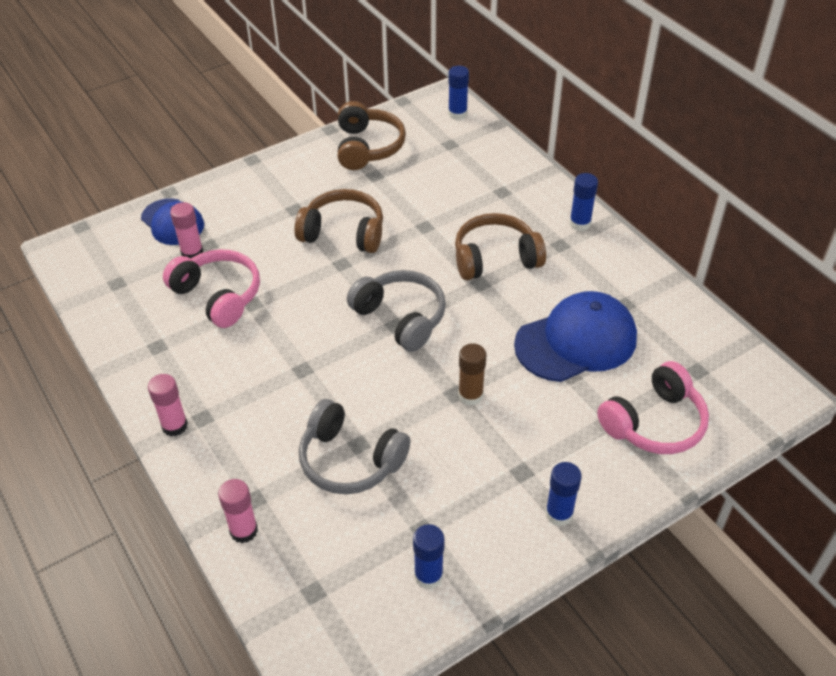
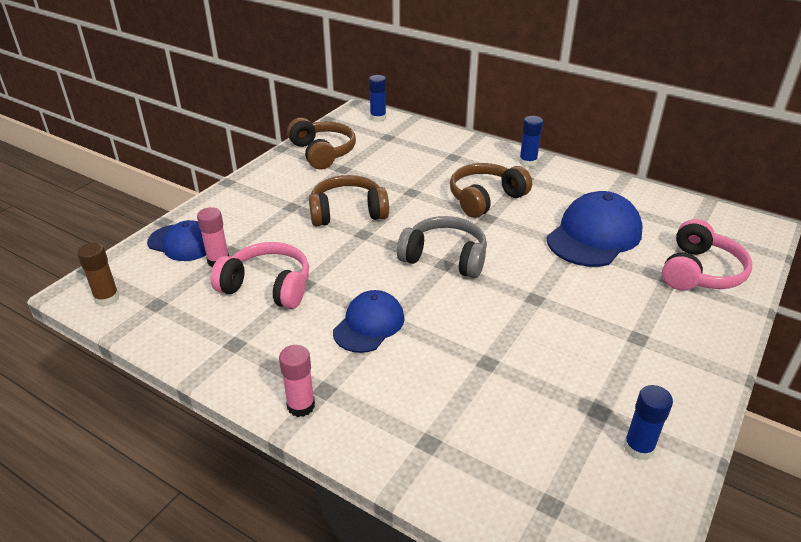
camera: 25 degrees left, 10 degrees down
(244, 531) = (440, 475): pink glue stick -> none
(280, 367) = (369, 324): none -> blue cap
(350, 460) = (491, 378): grey headphones -> none
(470, 395) = (549, 296): brown glue stick -> brown glue stick (107, 298)
(559, 514) = (694, 358): blue glue stick -> none

